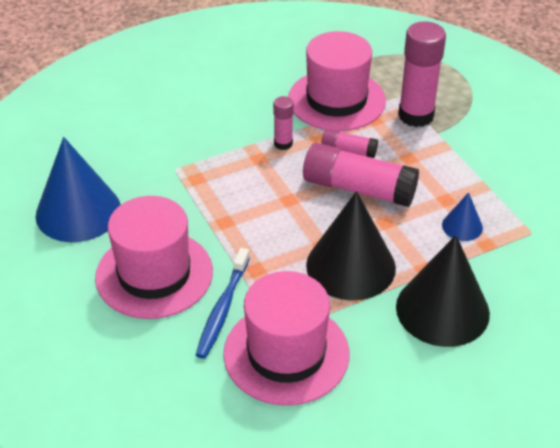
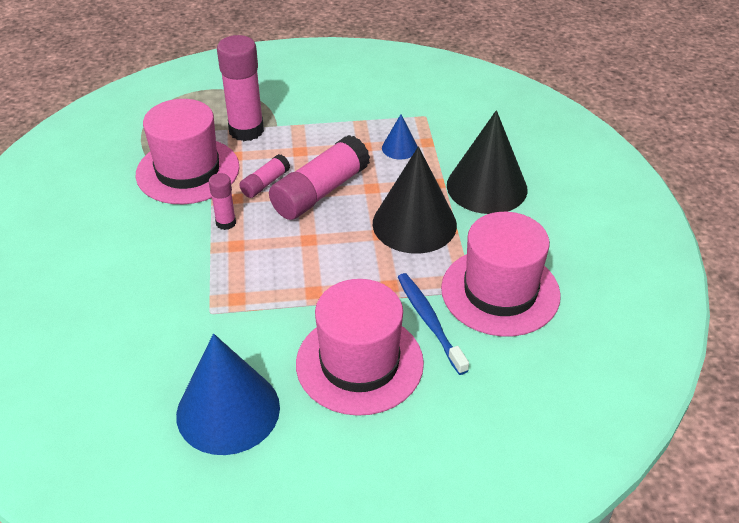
camera: 70 degrees left, 0 degrees up
(222, 309) = (429, 321): blue toothbrush -> blue toothbrush turned 150 degrees counterclockwise

